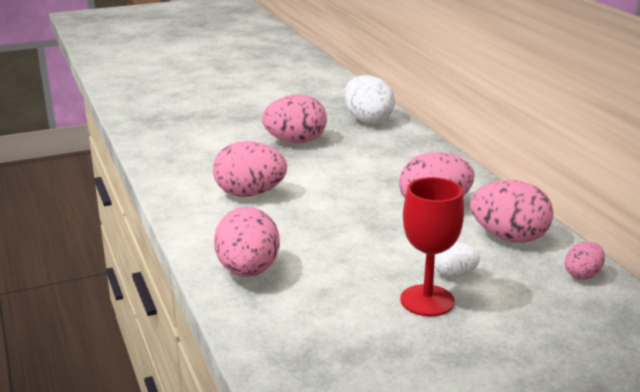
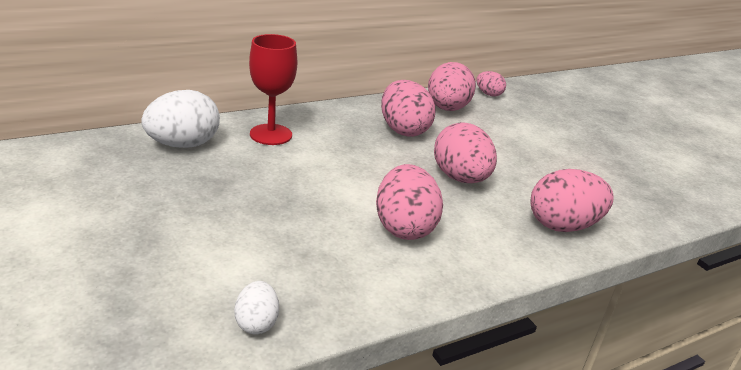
camera: 100 degrees left, 5 degrees up
(295, 141) = (248, 195): pink egg -> pink egg (460, 178)
(427, 300) = (554, 148): red goblet -> red goblet (271, 134)
(454, 274) = (512, 134): white egg -> white egg (256, 323)

